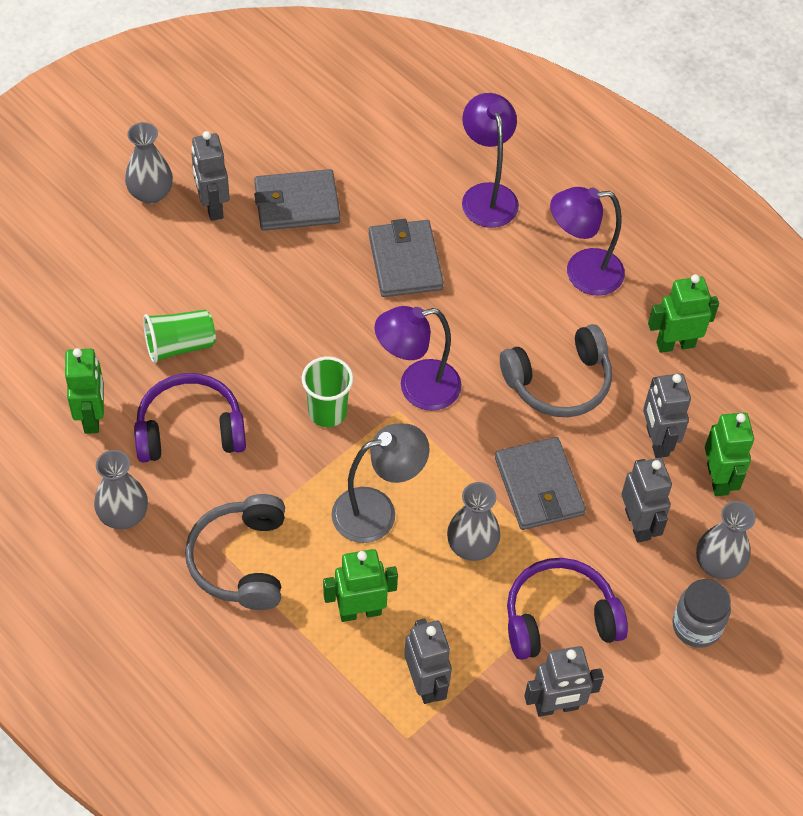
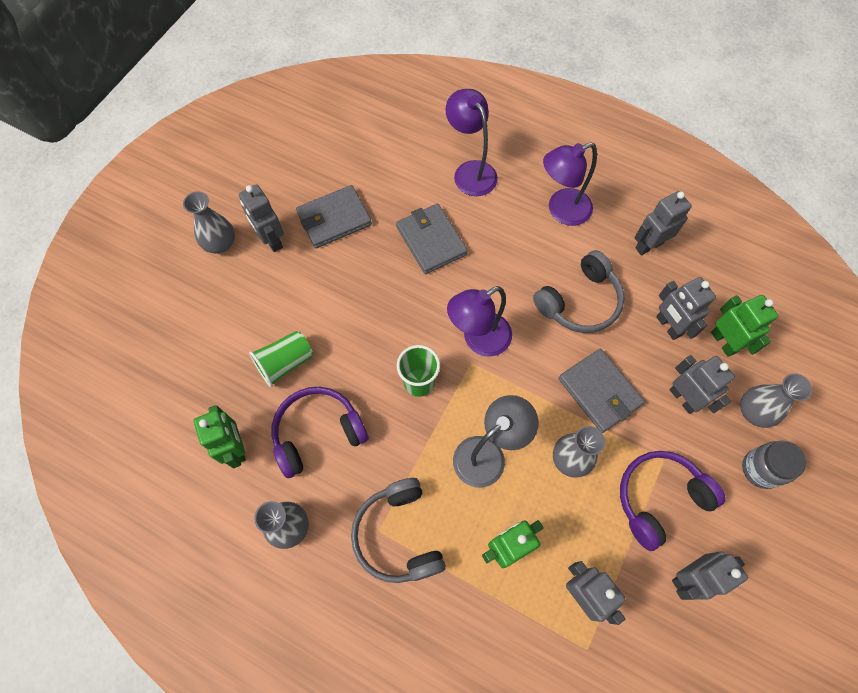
camera: 15 degrees left, 10 degrees up
(675, 344) = (648, 245): green robot -> grey robot

